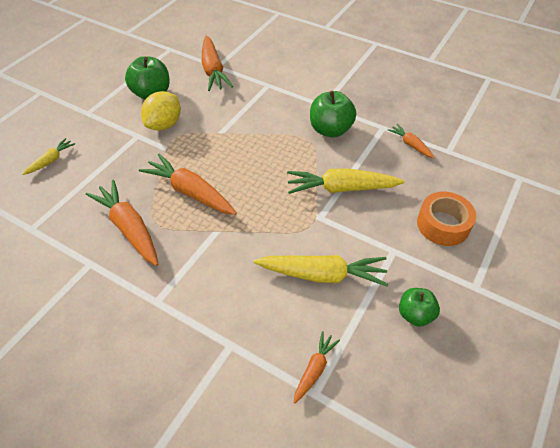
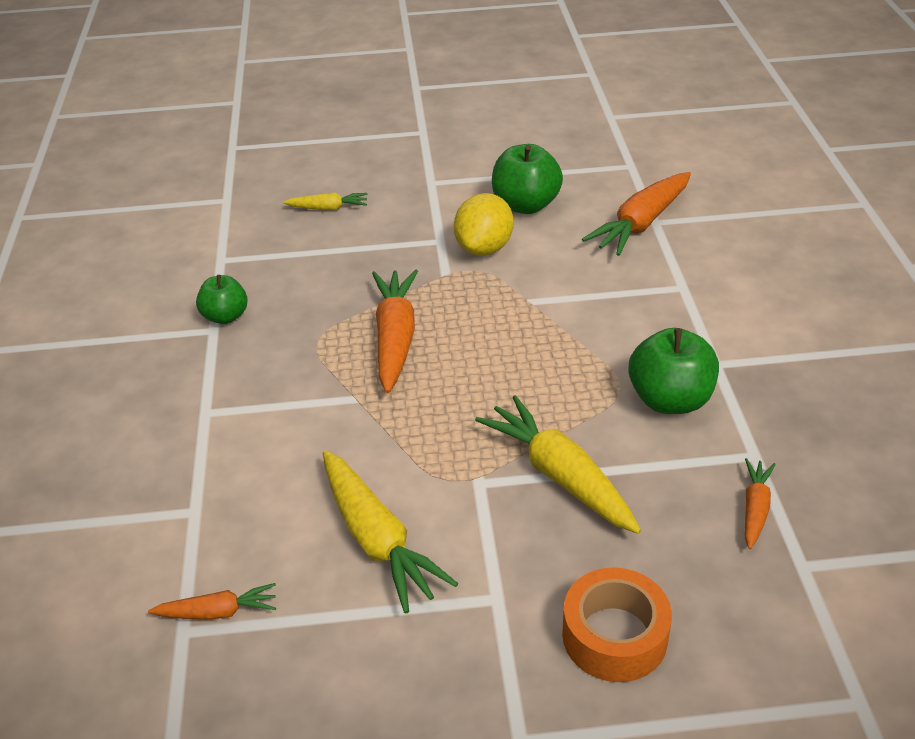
camera: 55 degrees right, 10 degrees down
(129, 228) = (289, 325): orange carrot -> none
(164, 125) = (484, 248): yellow lemon -> yellow lemon turned 60 degrees counterclockwise
(415, 314) = (396, 682): green apple -> green apple (225, 316)

